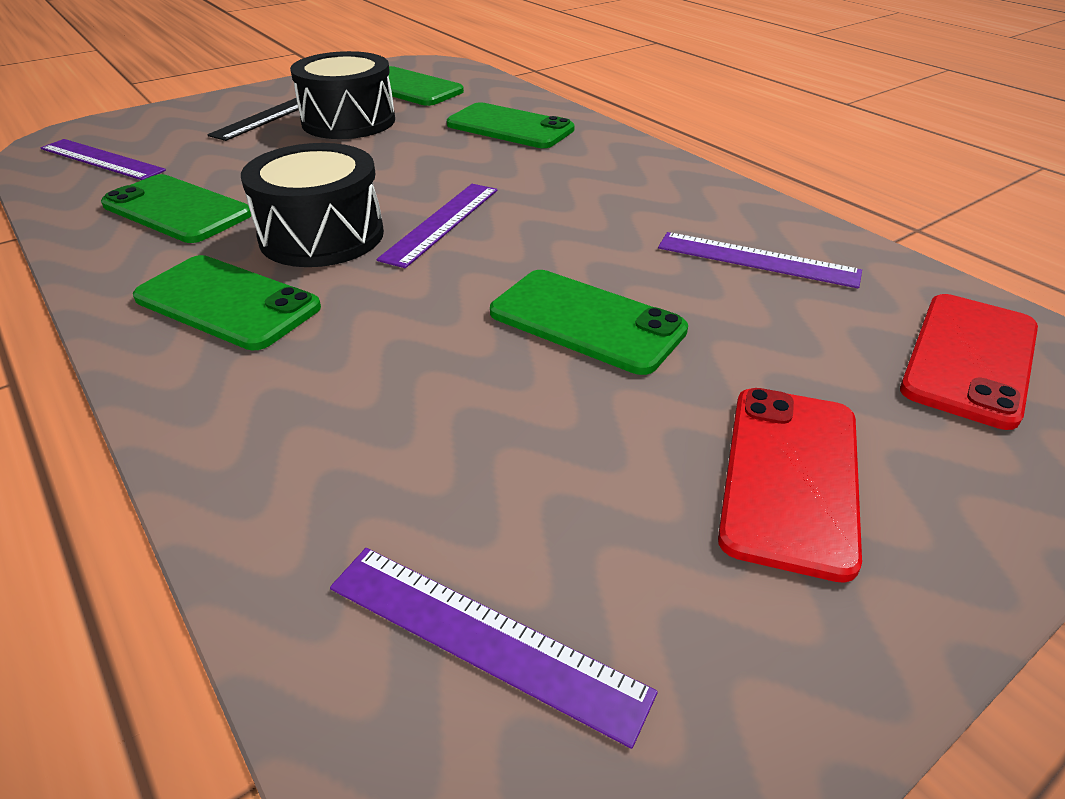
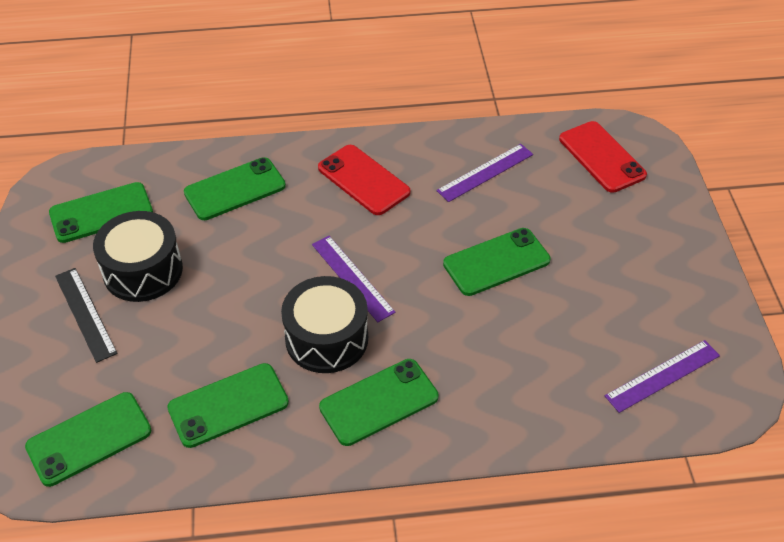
camera: 60 degrees left, 10 degrees up
(101, 159) = (89, 439): purple ruler -> green phone
(790, 477) = (634, 254): red phone -> red phone (363, 180)

